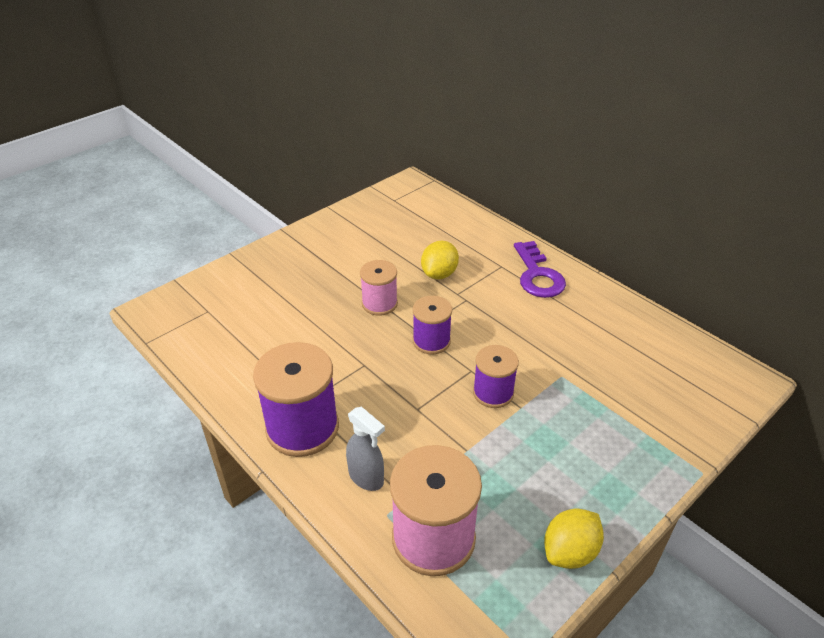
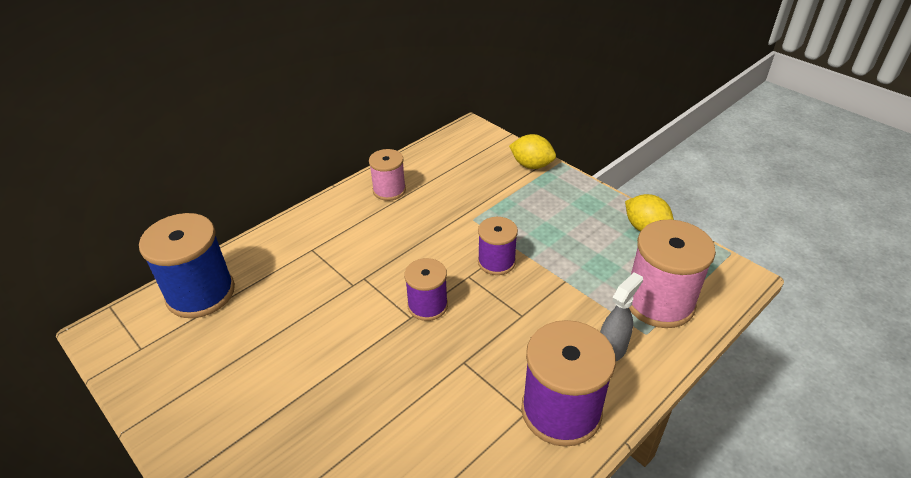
camera: 90 degrees left, 0 degrees up
(379, 304) = (362, 353): pink spool -> pink spool (389, 190)
(439, 274) = (316, 299): yellow lemon -> yellow lemon (531, 165)
(446, 216) = (201, 293): none -> blue spool
(537, 275) = (333, 224): purple key -> none

